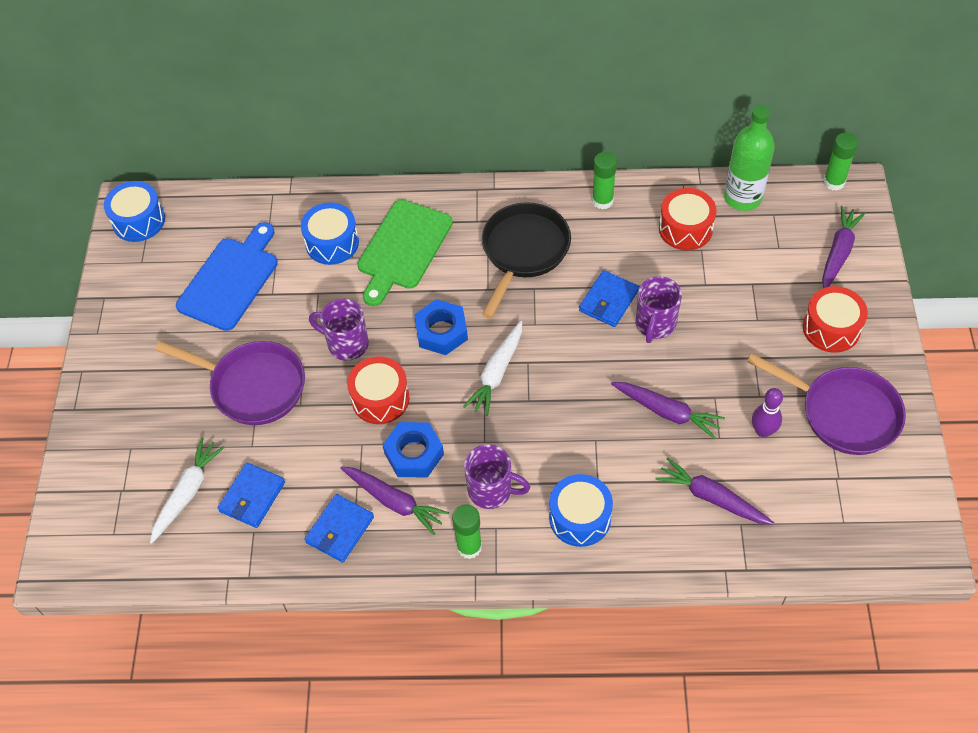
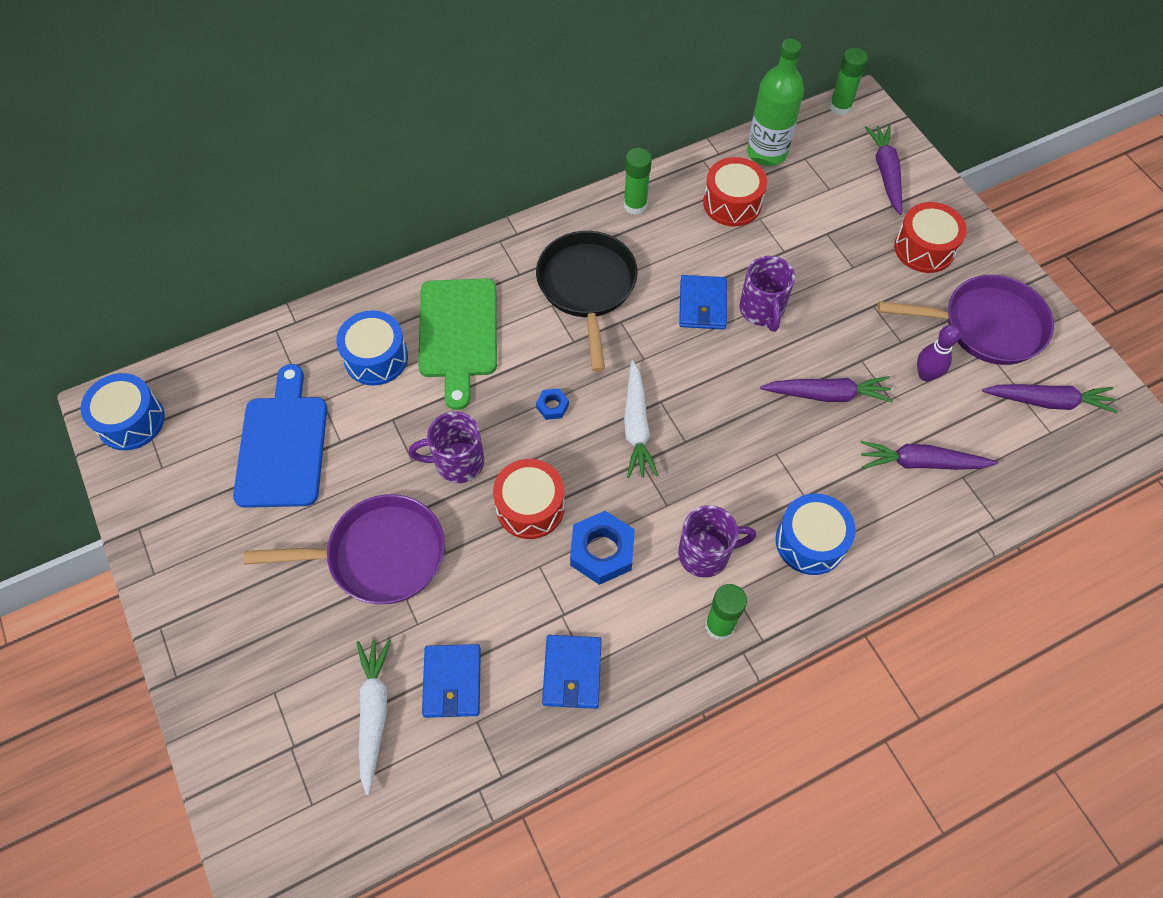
camera: 30 degrees left, 5 degrees up
(394, 502) = (612, 613): purple carrot -> purple carrot (1047, 401)
(441, 331) = (552, 406): blue nut -> blue nut, size x0.50

